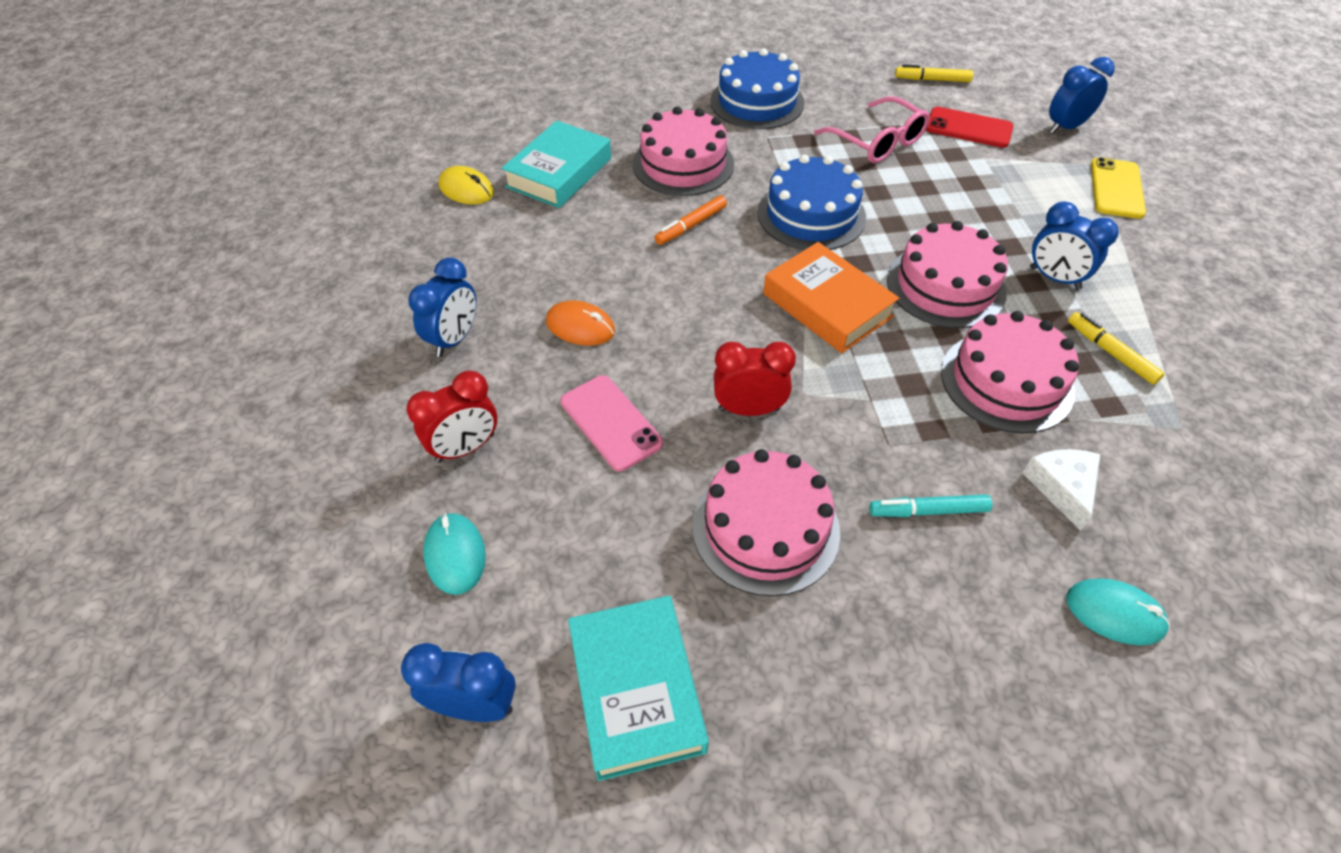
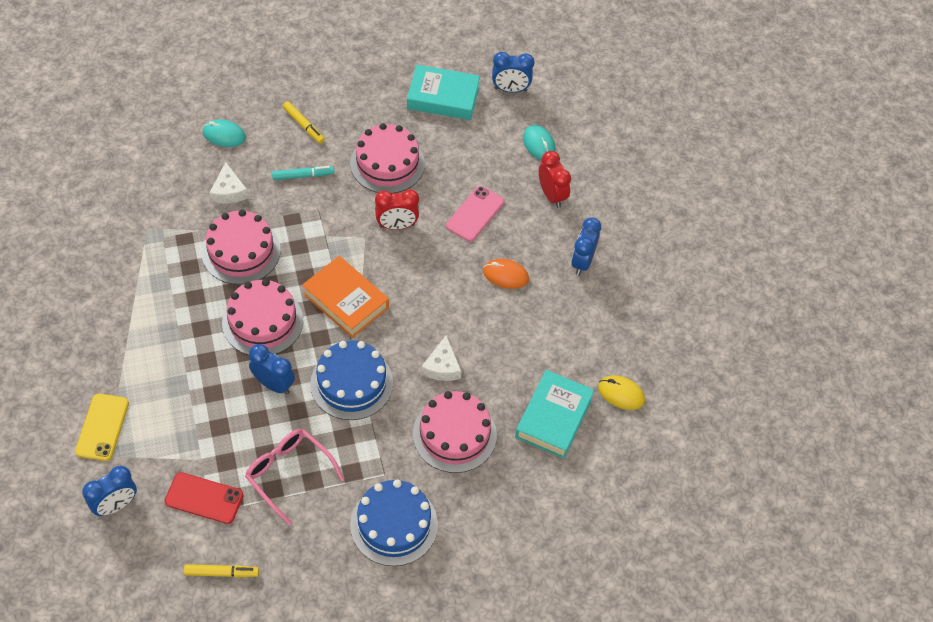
camera: 170 degrees right, 5 degrees up
(465, 448) = (552, 195): red clock -> red clock turned 105 degrees clockwise
(611, 422) = (475, 214): pink phone -> pink phone turned 75 degrees clockwise
(637, 690) = (443, 97): turquoise book -> turquoise book turned 60 degrees counterclockwise
(691, 226) = (442, 366): orange marker -> white cheese
(1054, 278) = (184, 332): blue clock -> blue clock (274, 384)
(1110, 353) = (169, 275): yellow marker -> yellow marker (303, 125)

